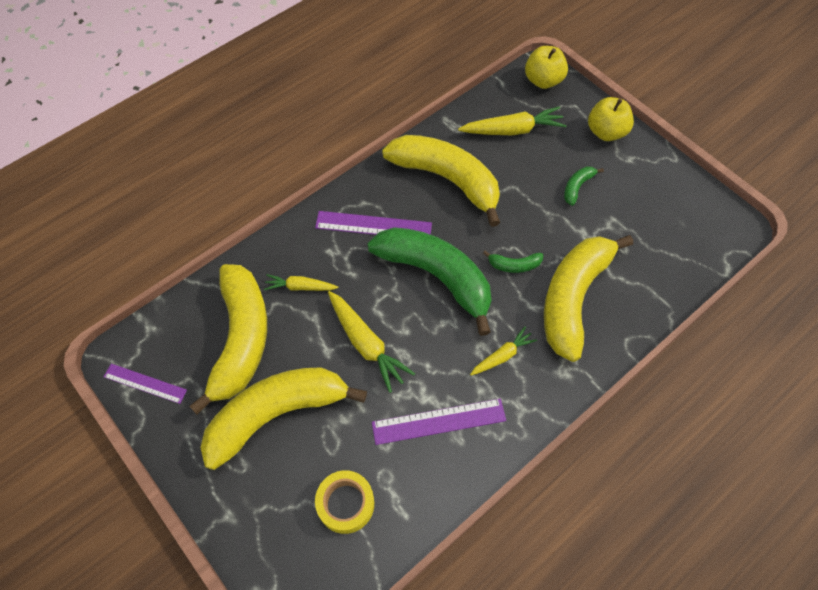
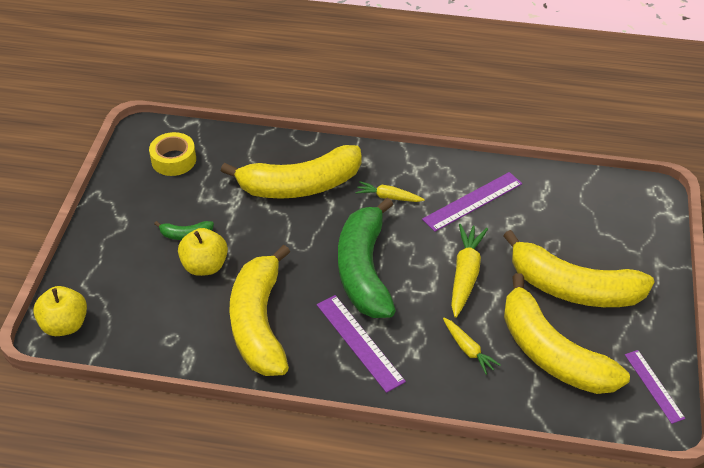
camera: 130 degrees left, 15 degrees down
(241, 339) = (551, 353): yellow banana -> yellow banana turned 90 degrees counterclockwise
(346, 504) = (577, 212): yellow tape -> yellow tape (173, 160)
(439, 421) = (472, 201): purple ruler -> purple ruler turned 75 degrees counterclockwise
(512, 130) = (155, 311): yellow carrot -> none
(514, 265) = (305, 231): green banana -> none
(606, 132) = (101, 247): yellow apple -> yellow apple (205, 266)

